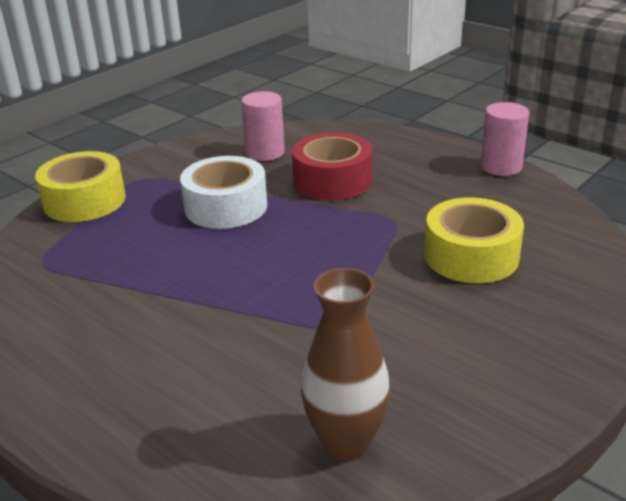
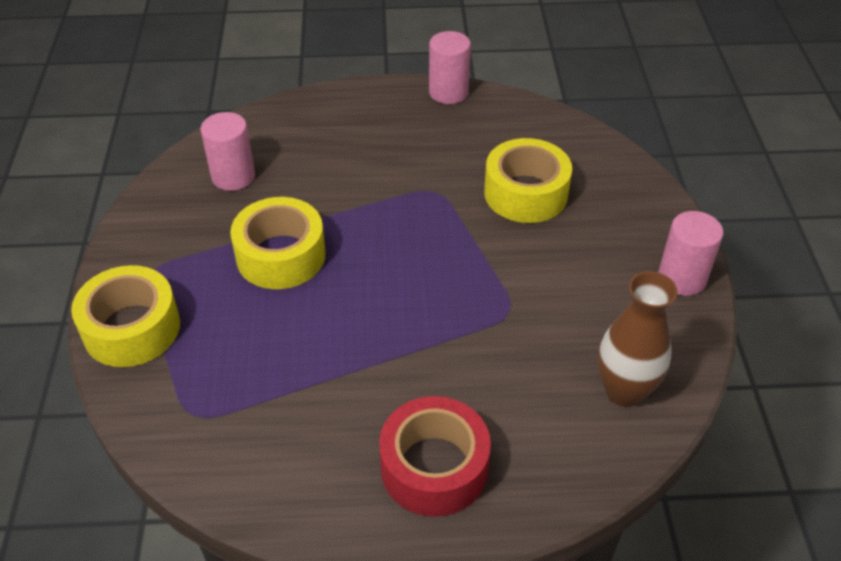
camera: 45 degrees left, 15 degrees up
(226, 207) = (281, 255): white tape -> yellow tape
(332, 180) = (335, 176): red tape -> red tape (434, 467)
(539, 392) = (682, 278): none -> pink cylinder

